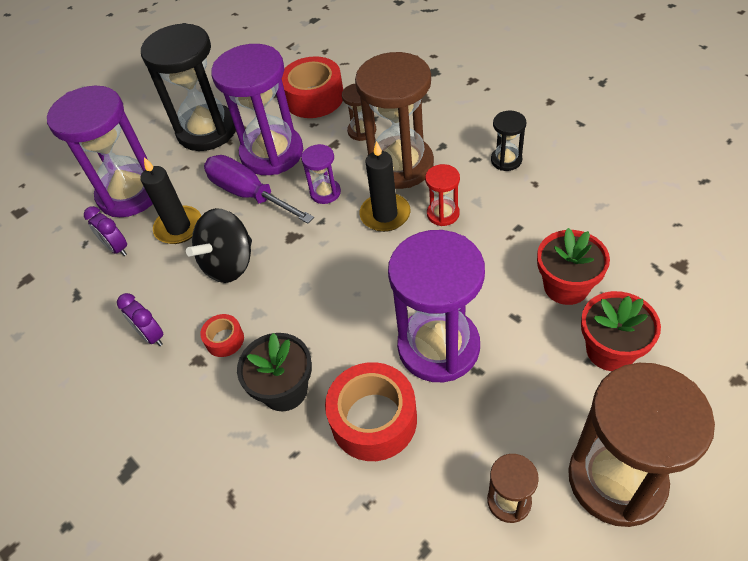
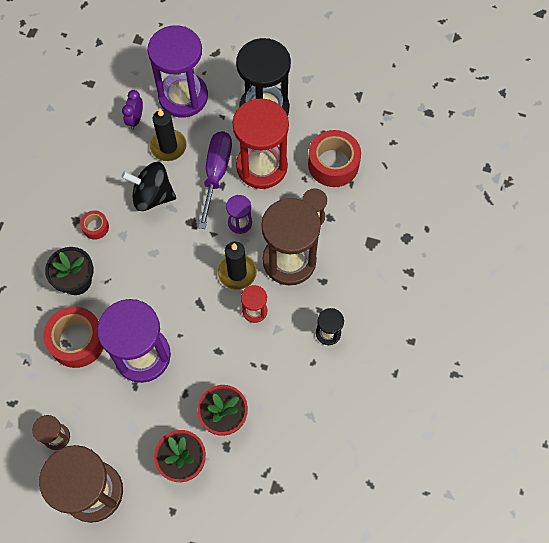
camera: 55 degrees right, 15 degrees up
(151, 335) = (81, 183): purple clock -> none
(272, 153) = (261, 166): purple hourglass -> red hourglass

